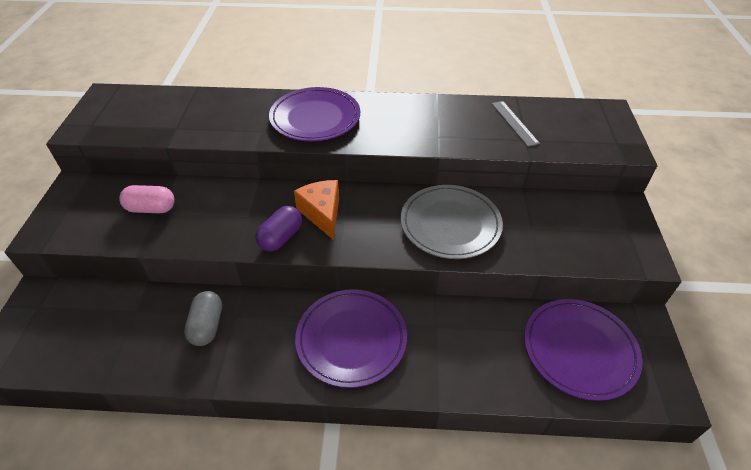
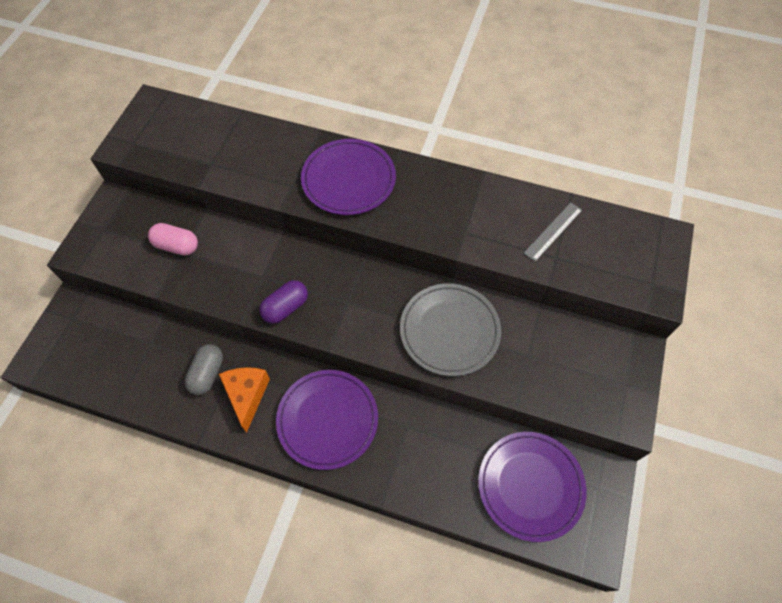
camera: 15 degrees right, 15 degrees up
(322, 214) = (331, 289): orange cheese -> orange cheese (247, 395)
(514, 123) = (553, 231): grey ruler -> grey ruler turned 45 degrees clockwise

